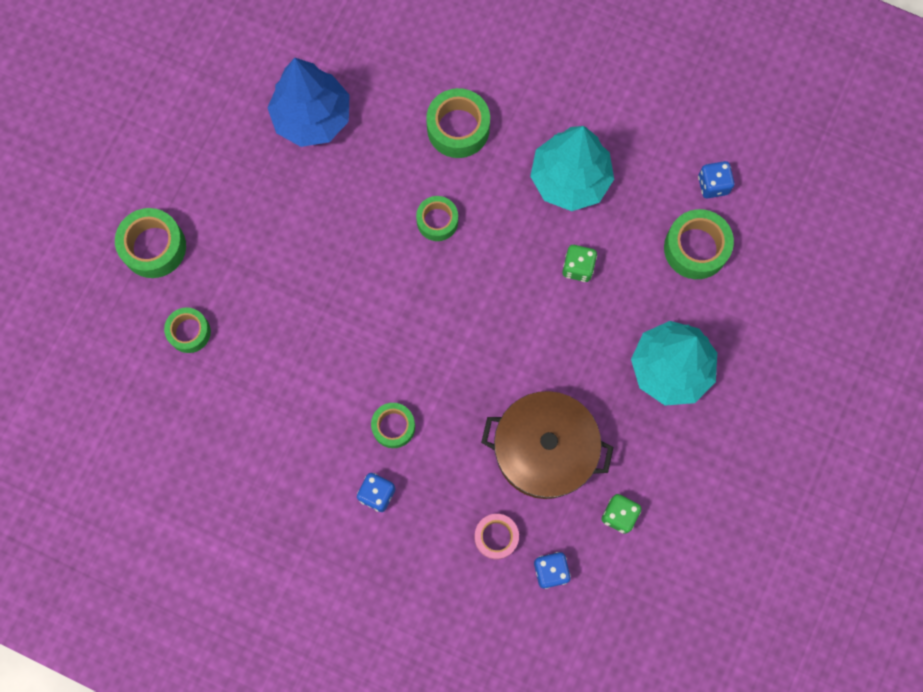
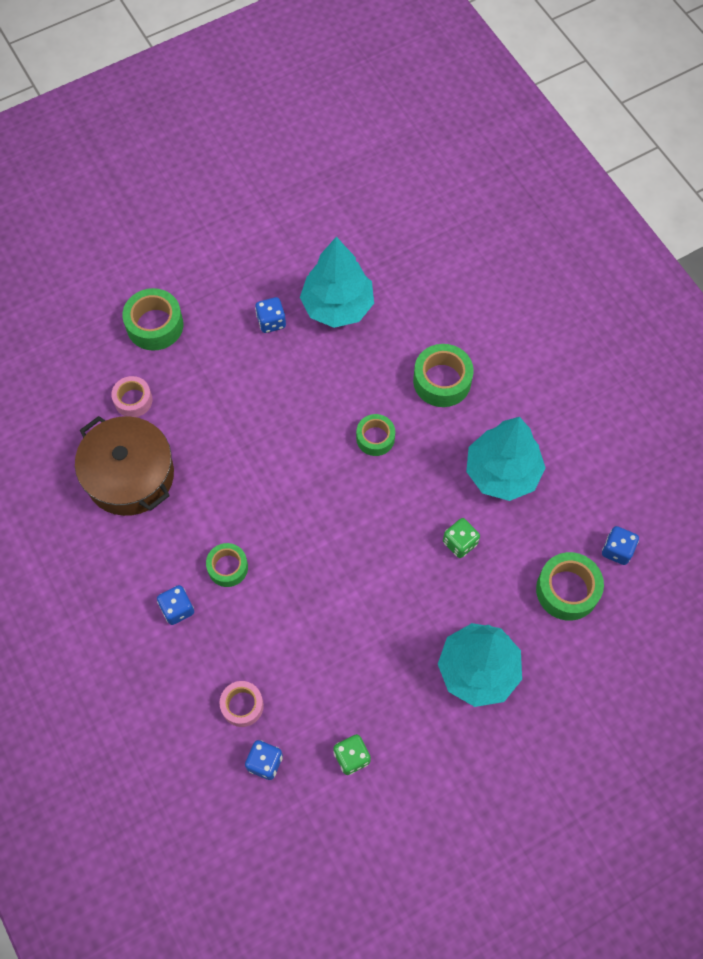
camera: 35 degrees right, 10 degrees down
(189, 332) = (133, 400): green tape -> pink tape
(261, 172) = (271, 322): none -> blue dice
(312, 118) = (337, 306): blue tree -> turquoise tree
(544, 450) = (330, 664): brown pot -> brown pot (130, 475)

